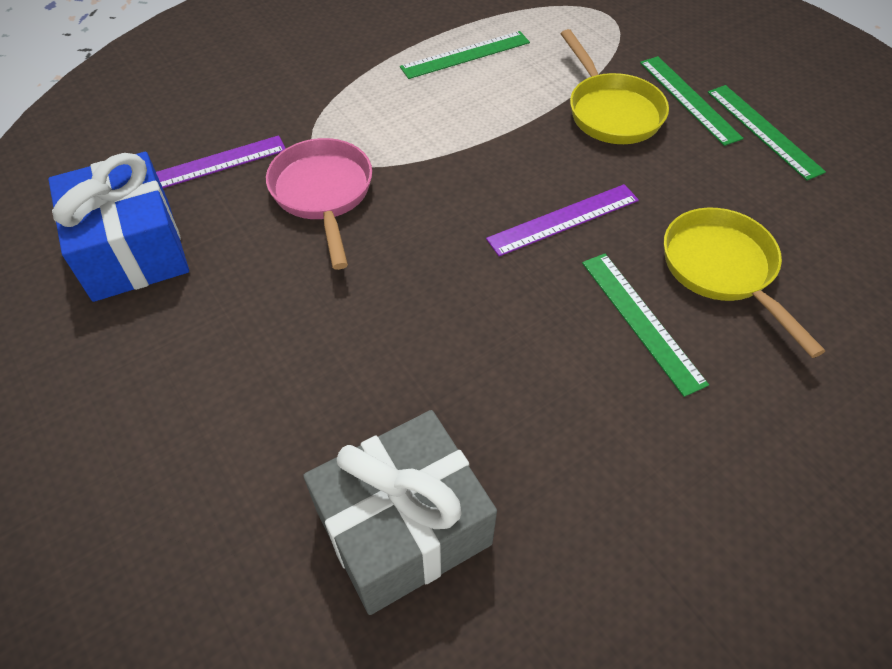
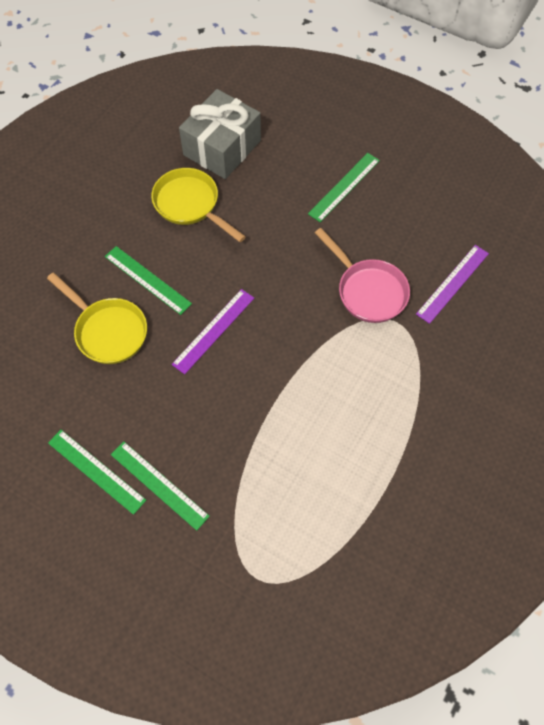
camera: 155 degrees right, 10 degrees up
(132, 249) = (443, 215): blue gift -> none
(465, 55) = (352, 464): green ruler -> green ruler (344, 187)
(611, 111) = (214, 444): yellow pan -> yellow pan (190, 205)

